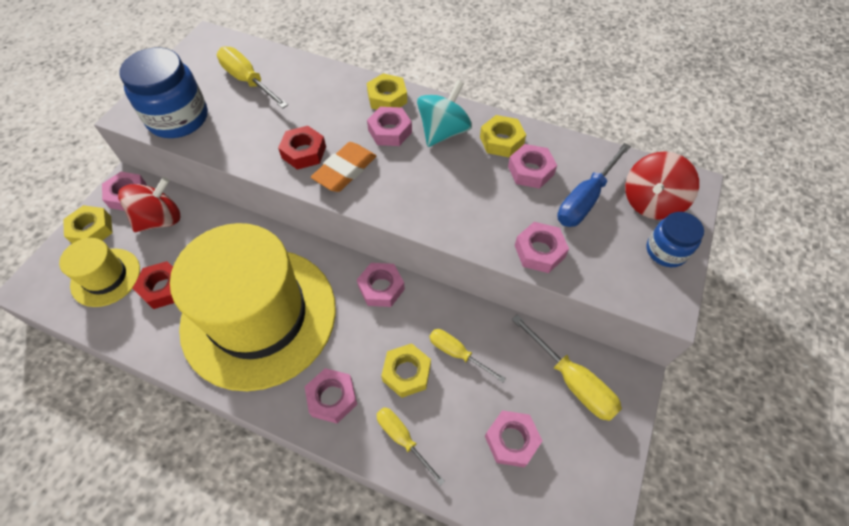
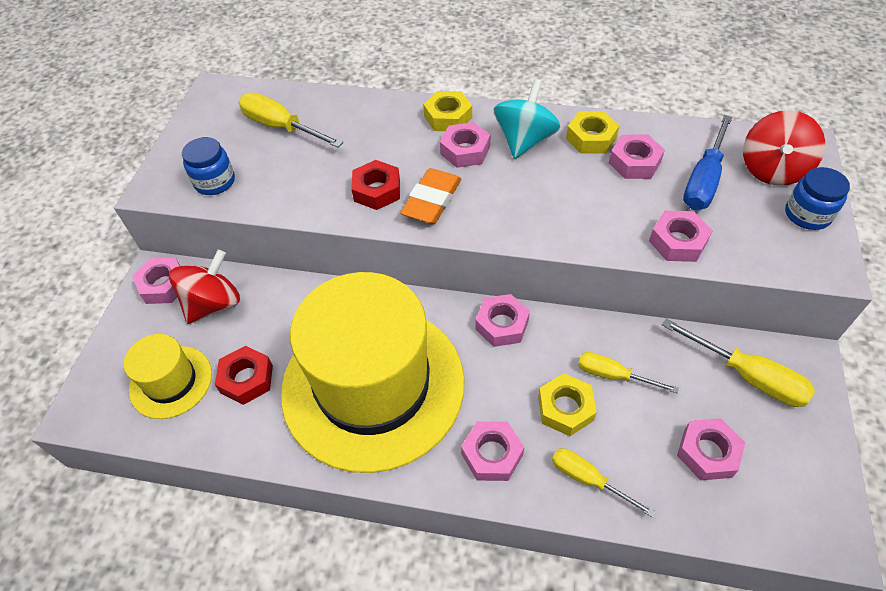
camera: 10 degrees left, 5 degrees down
(92, 230) = (133, 332): yellow nut -> none
(178, 118) = (215, 182): blue jar -> blue jar, size x0.57

